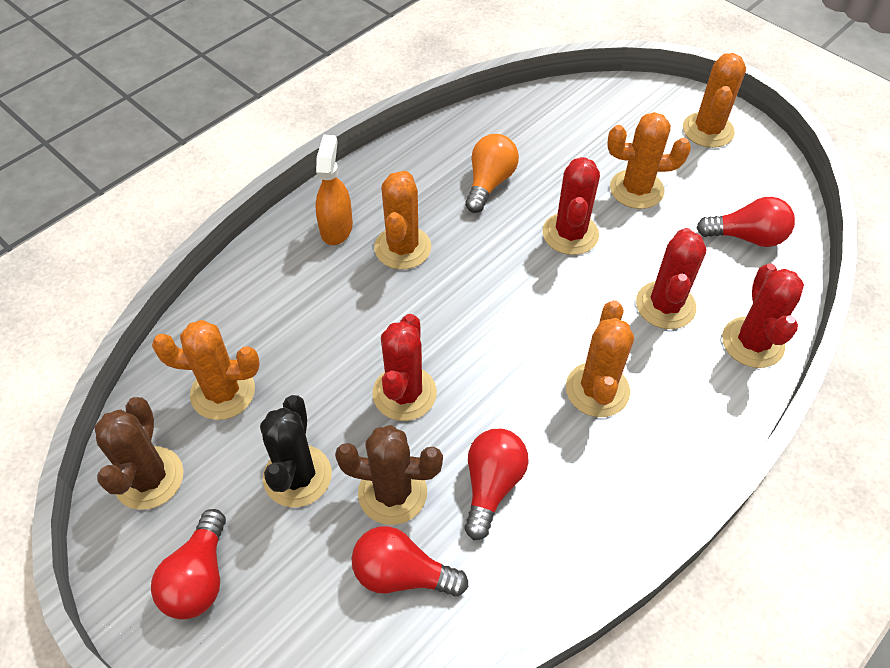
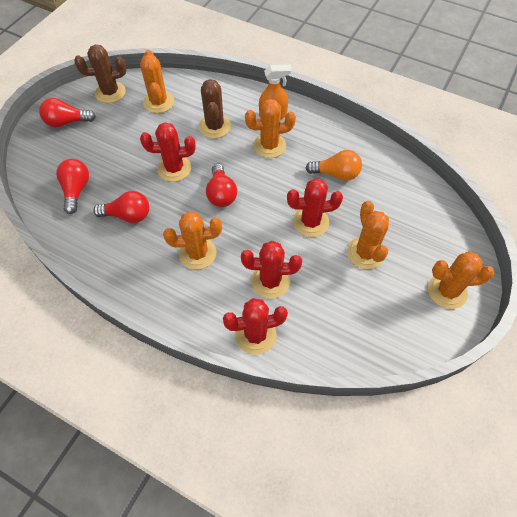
camera: 75 degrees right, 5 degrees up
(297, 476) = (120, 140): black cactus -> none
(392, 492) = (117, 177): brown cactus -> brown cactus (215, 126)
(746, 237) = (348, 325): red light bulb -> red light bulb (221, 194)

